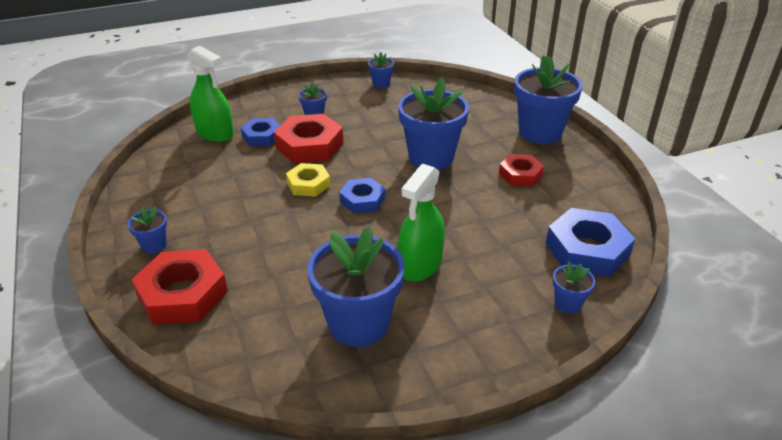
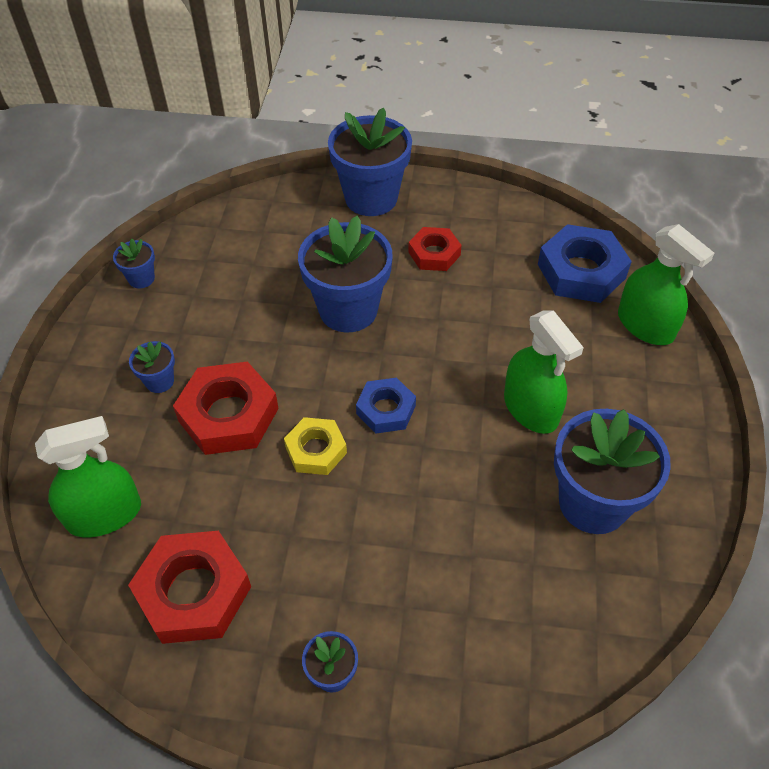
camera: 60 degrees left, 15 degrees up
(182, 294) = (453, 666): red nut -> red nut (193, 592)
(262, 136) = (162, 459): blue nut -> none
(568, 303) = (645, 325): blue flower pot -> green spray bottle

